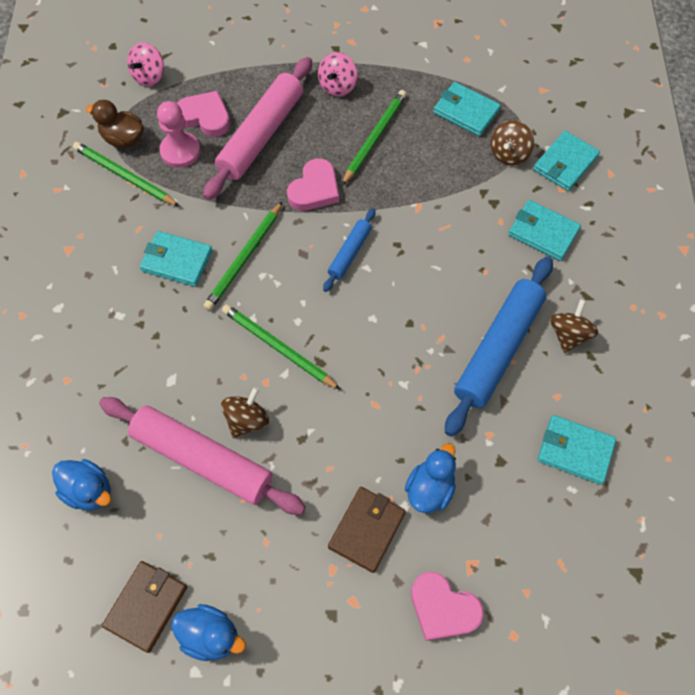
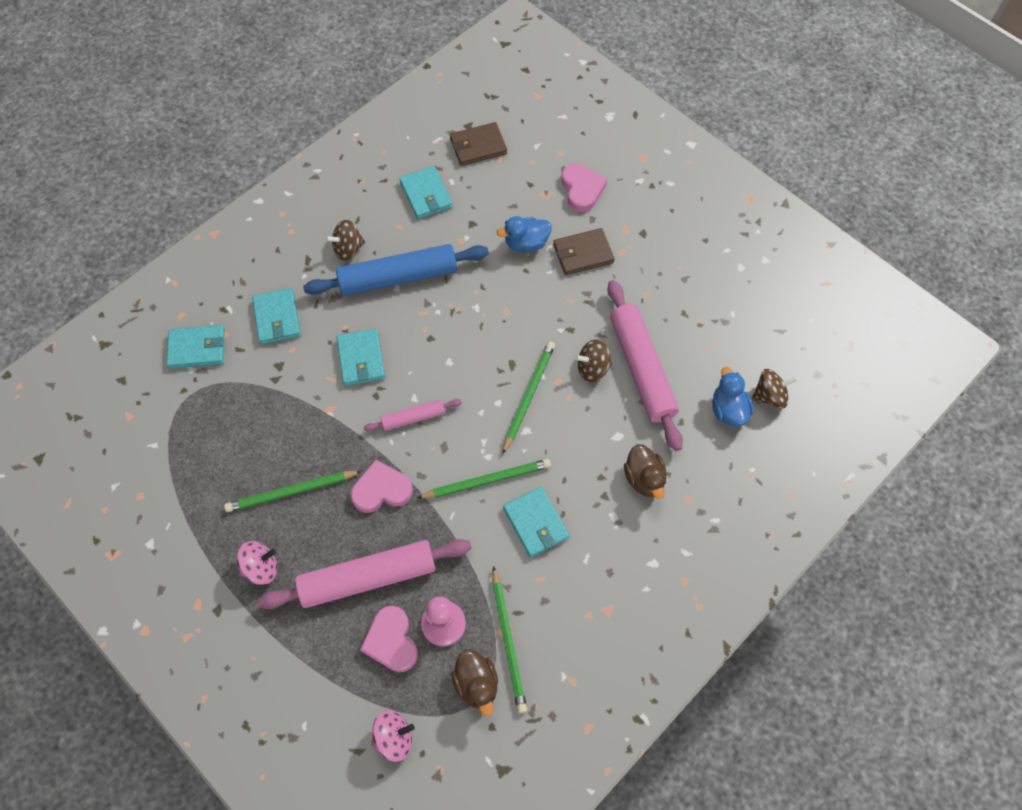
camera: 135 degrees left, 0 degrees up
(118, 364) = (644, 478): none -> brown duck
(146, 606) = (742, 318): brown wallet -> brown wallet (478, 146)
(210, 635) = (718, 276): blue duck -> none
(278, 348) = (528, 396): green pencil -> green pencil turned 150 degrees counterclockwise
(349, 253) = (413, 418): blue rolling pin -> pink rolling pin
(466, 111) = (203, 451): turquoise wallet -> turquoise wallet (361, 359)
(509, 154) = (221, 389): brown spinning top -> brown spinning top (769, 396)

